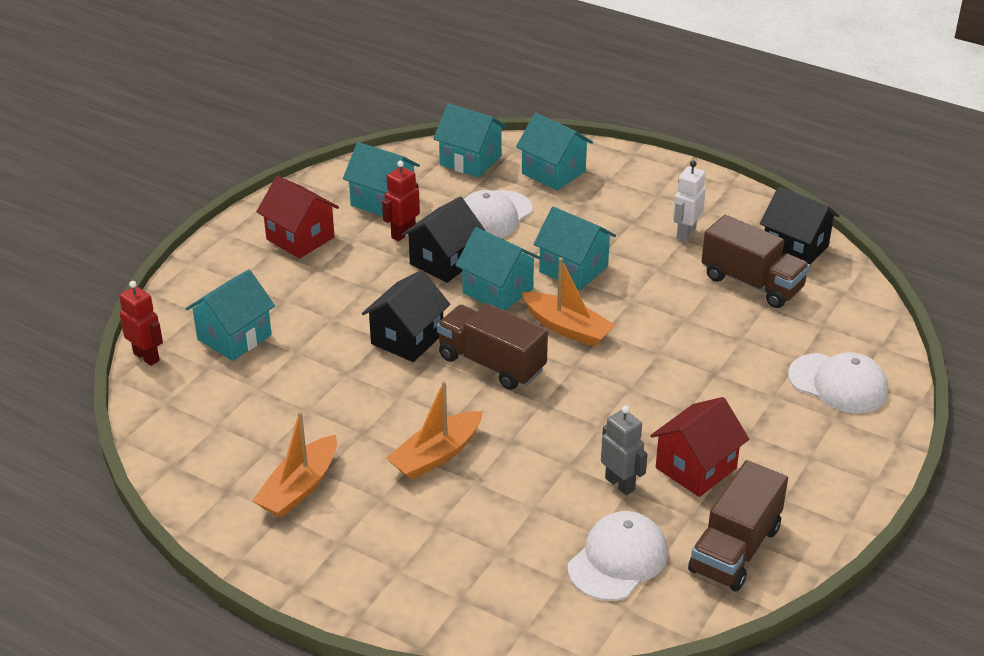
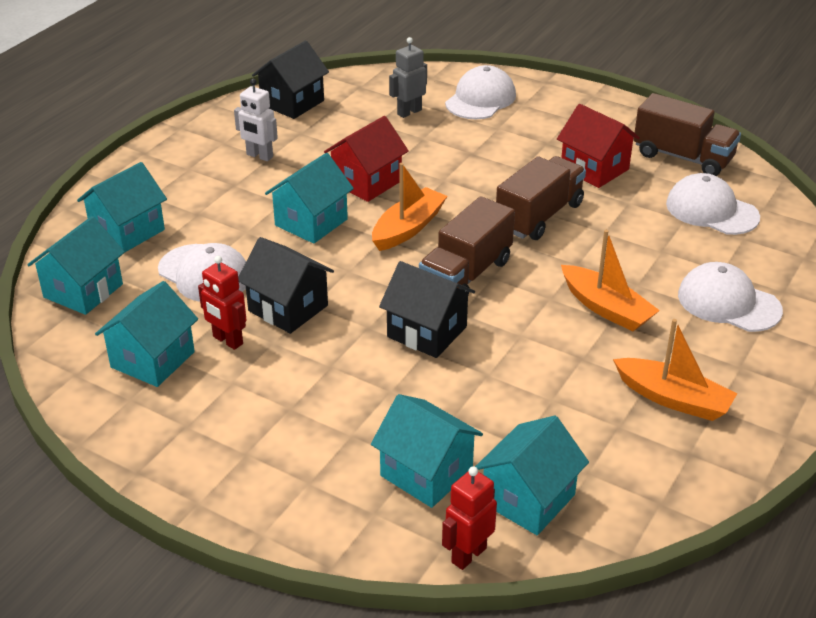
camera: 90 degrees left, 0 degrees up
(300, 238) = (223, 428): red house -> red house (367, 182)
(442, 548) = (728, 303): none -> white cap
(498, 291) = (345, 270): turquoise house -> turquoise house (528, 499)
(620, 484) = (622, 206): grey robot -> grey robot (409, 112)
(752, 283) = (343, 127): brown truck -> brown truck (539, 216)

